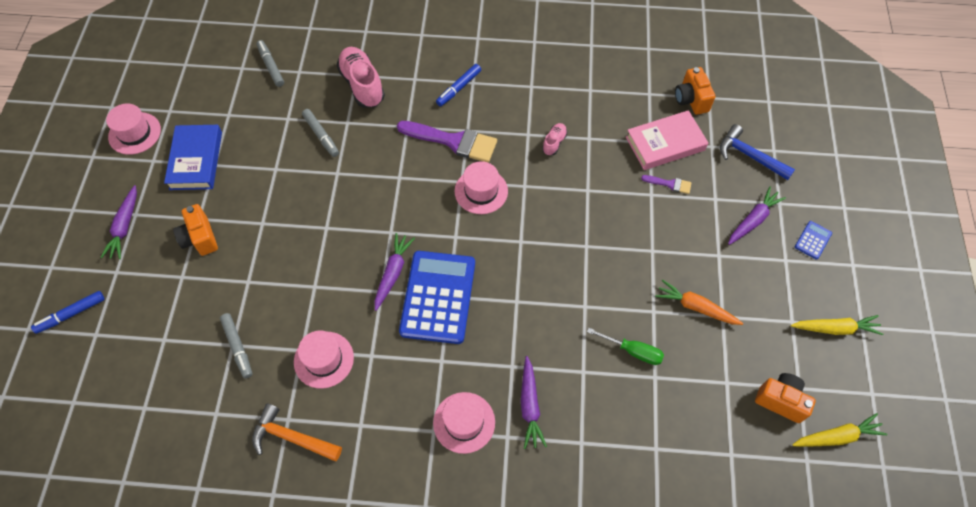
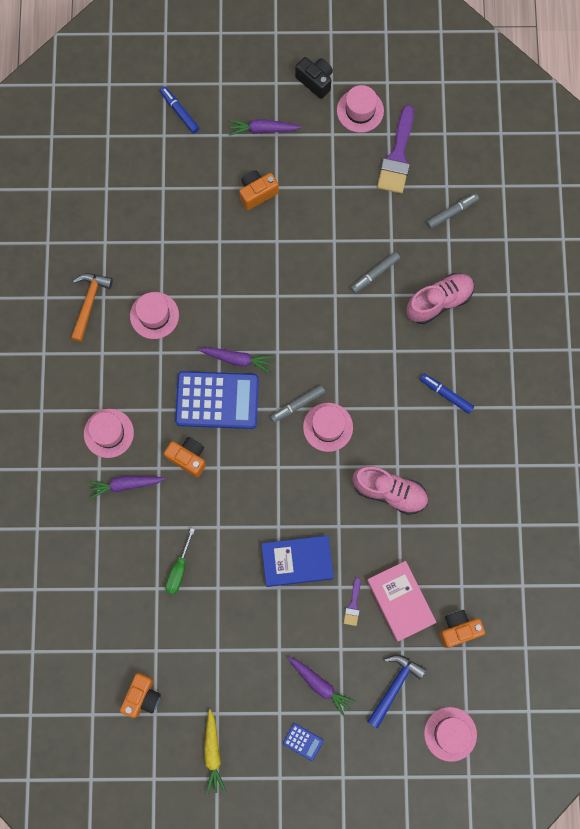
camera: 85 degrees right, 15 degrees up
(85, 171) = (315, 81): none -> black camera
(196, 160) = (336, 170): blue book -> blue book (297, 561)
(238, 347) = (160, 246): grey marker -> grey marker (297, 405)
(453, 141) = (381, 396): purple brush -> purple brush (397, 156)
(502, 332) = (188, 458): none -> orange camera
(554, 143) = (390, 492): pink shoe -> pink shoe, size x2.00
(696, 307) = (224, 626): orange carrot -> none
(791, 115) = (450, 734): none -> pink hat
(837, 436) = (114, 742): yellow carrot -> none

